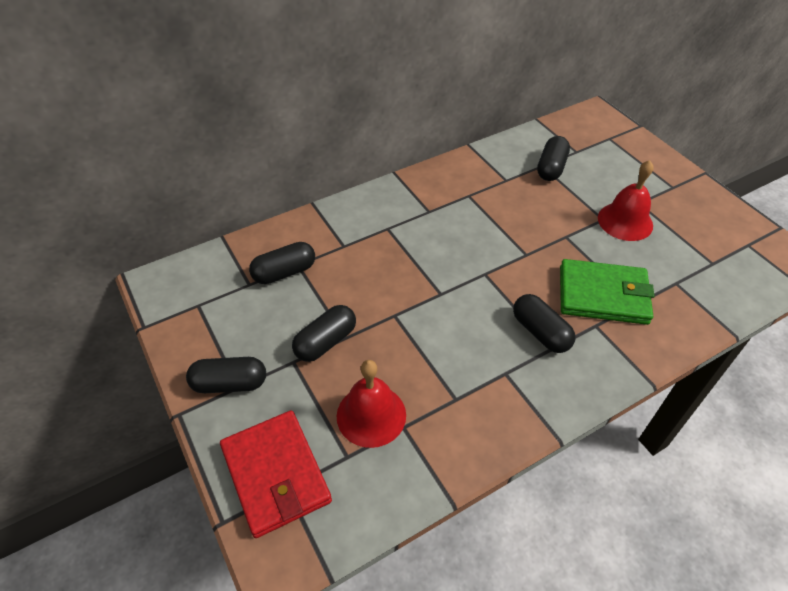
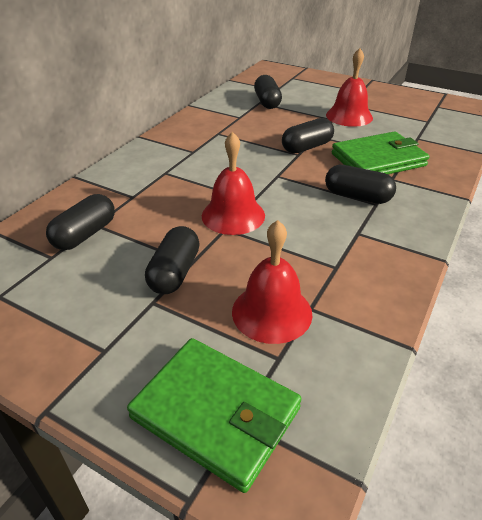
camera: 30 degrees left, 10 degrees down
(230, 383) = (92, 351): black capsule -> black capsule (307, 147)
(276, 474) = (216, 413): red wallet -> green wallet
(411, 303) = (233, 215): none -> red bell

